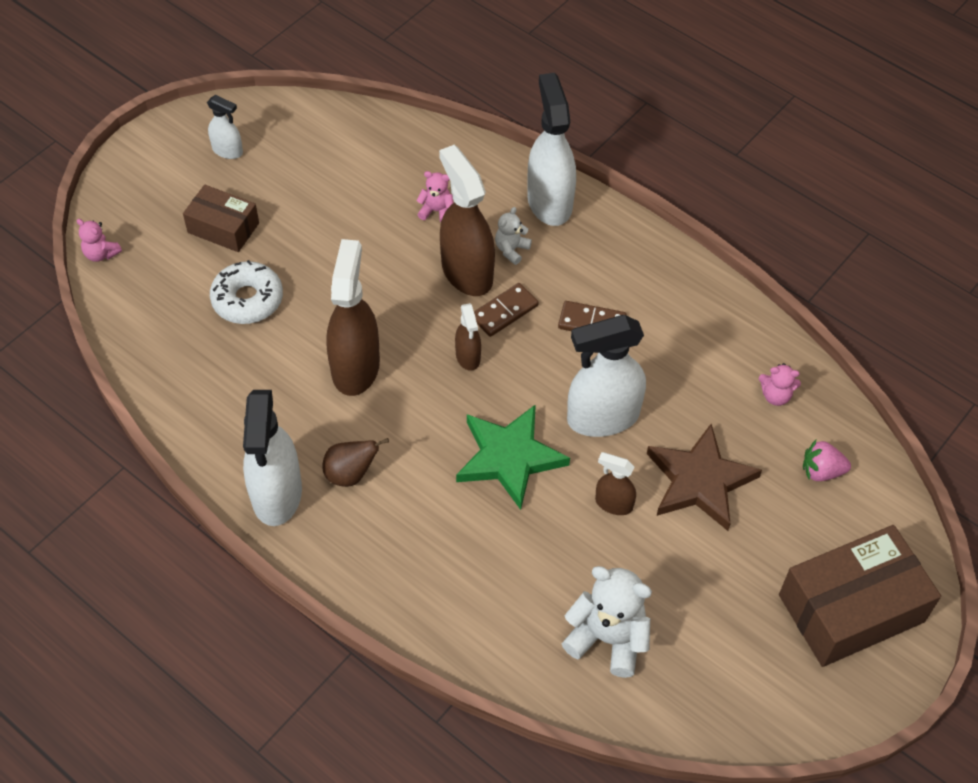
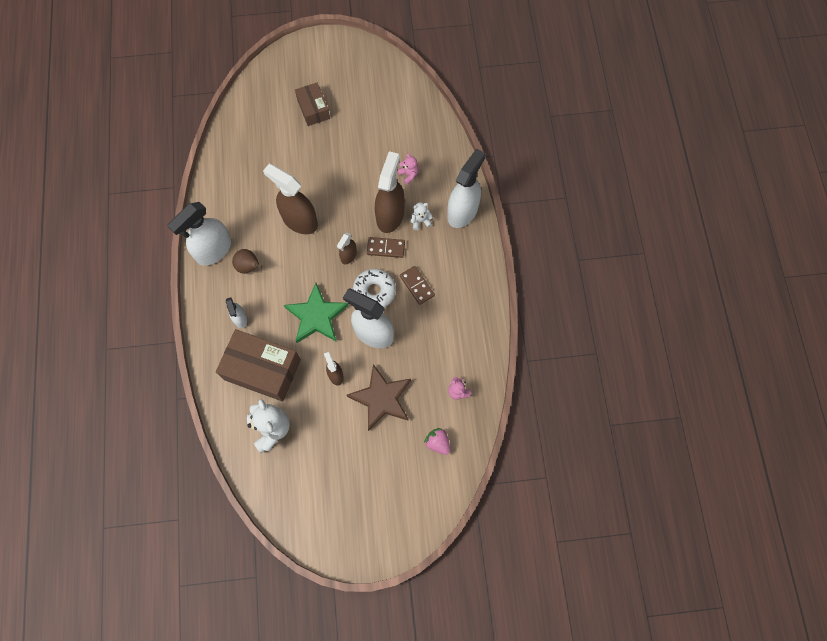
camera: 45 degrees right, 15 degrees up
(101, 254) = (255, 82): pink teddy bear -> none
(227, 151) = (352, 72): white spray bottle -> white spray bottle (240, 318)
(247, 300) = (289, 152): white donut -> white donut (374, 291)
(355, 367) = (299, 220): brown spray bottle -> brown spray bottle turned 105 degrees counterclockwise
(851, 608) = (380, 512): brown box -> brown box (262, 369)

